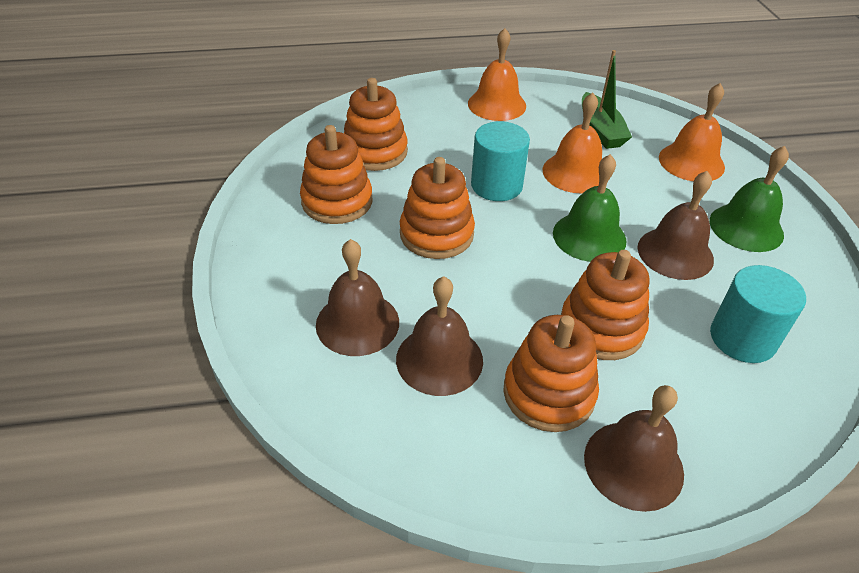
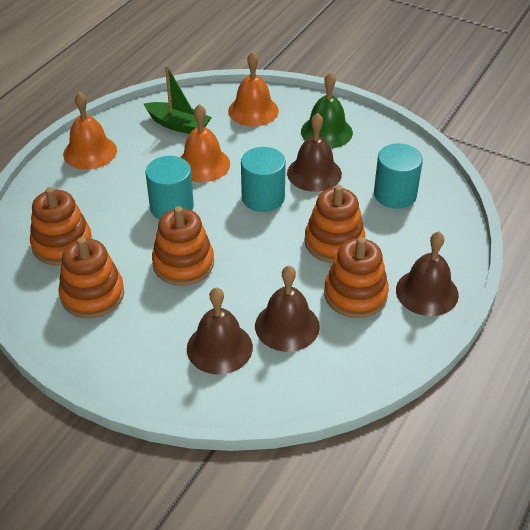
camera: 50 degrees left, 0 degrees up
(589, 236) = (263, 198): green bell -> turquoise cylinder

